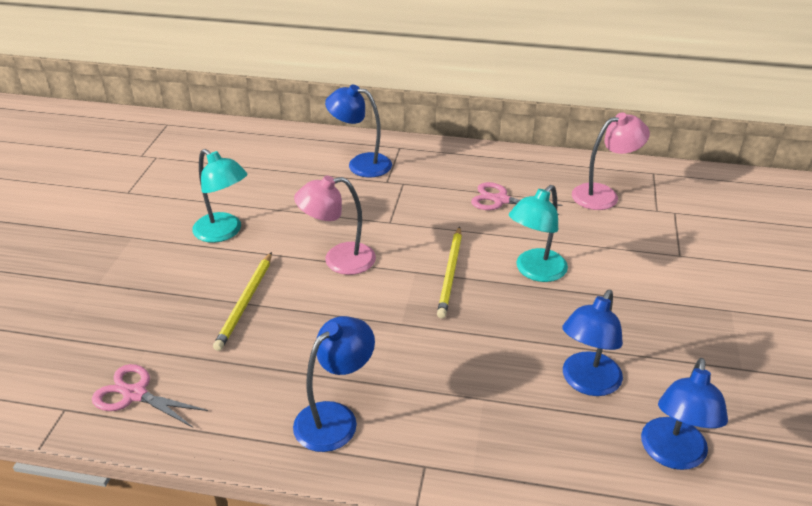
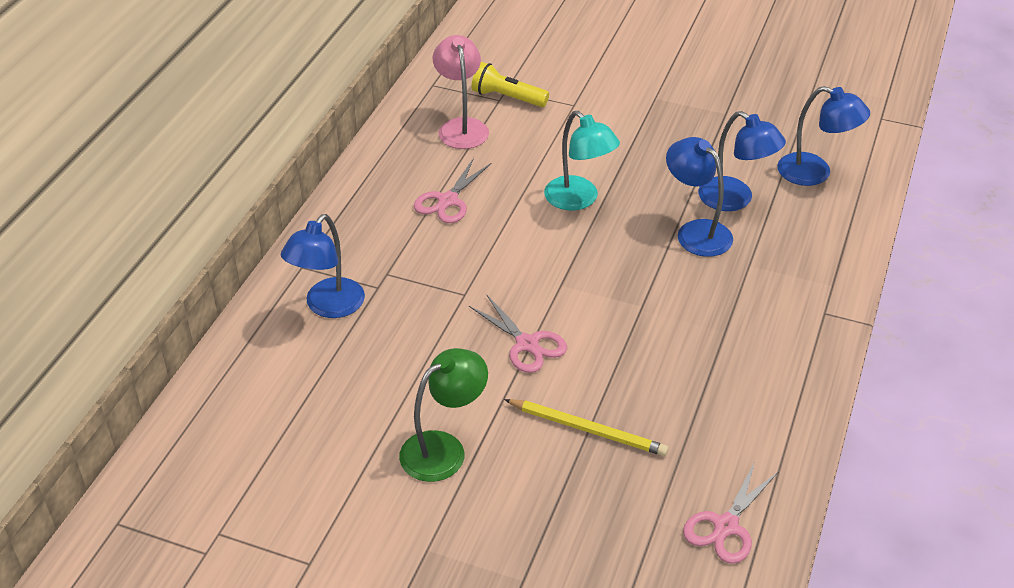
camera: 80 degrees left, 5 degrees up
(224, 232) = (444, 449): turquoise lamp -> green lamp
(335, 418) = (767, 366): blue lamp -> blue lamp (696, 232)
(338, 260) = (527, 344): pink lamp -> pink scissors
(450, 274) = (570, 259): yellow pencil -> none
(663, 214) = (507, 97): none -> yellow flashlight

